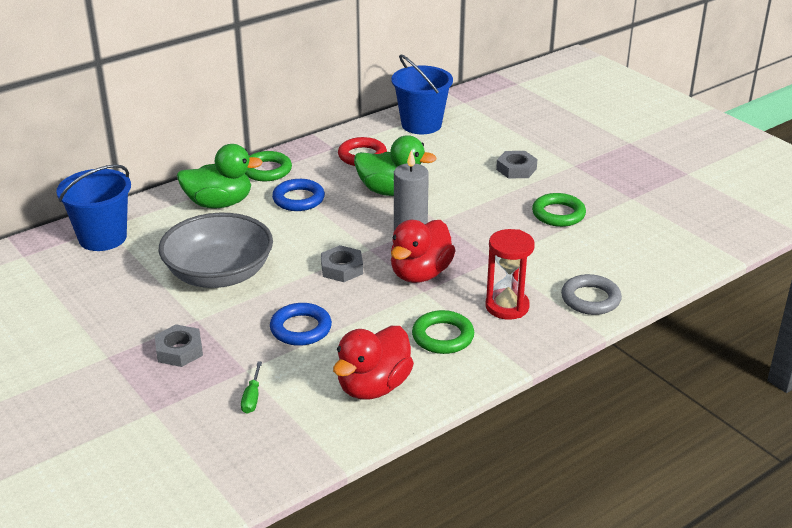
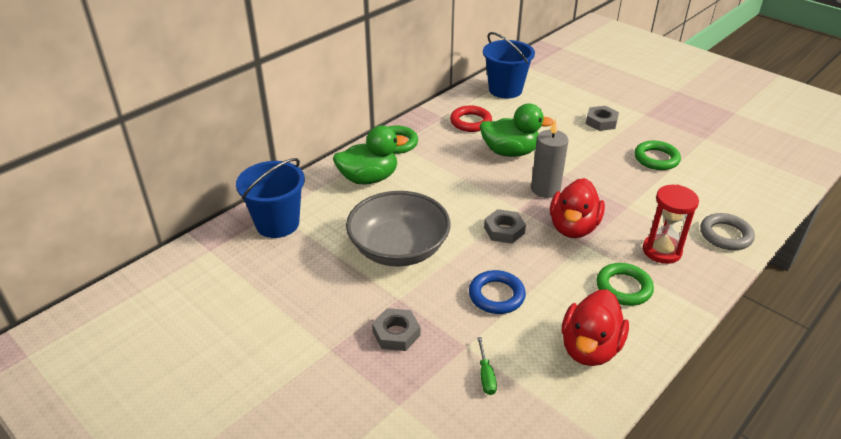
camera: 10 degrees left, 5 degrees up
(298, 199) = (435, 167): blue ring -> none

